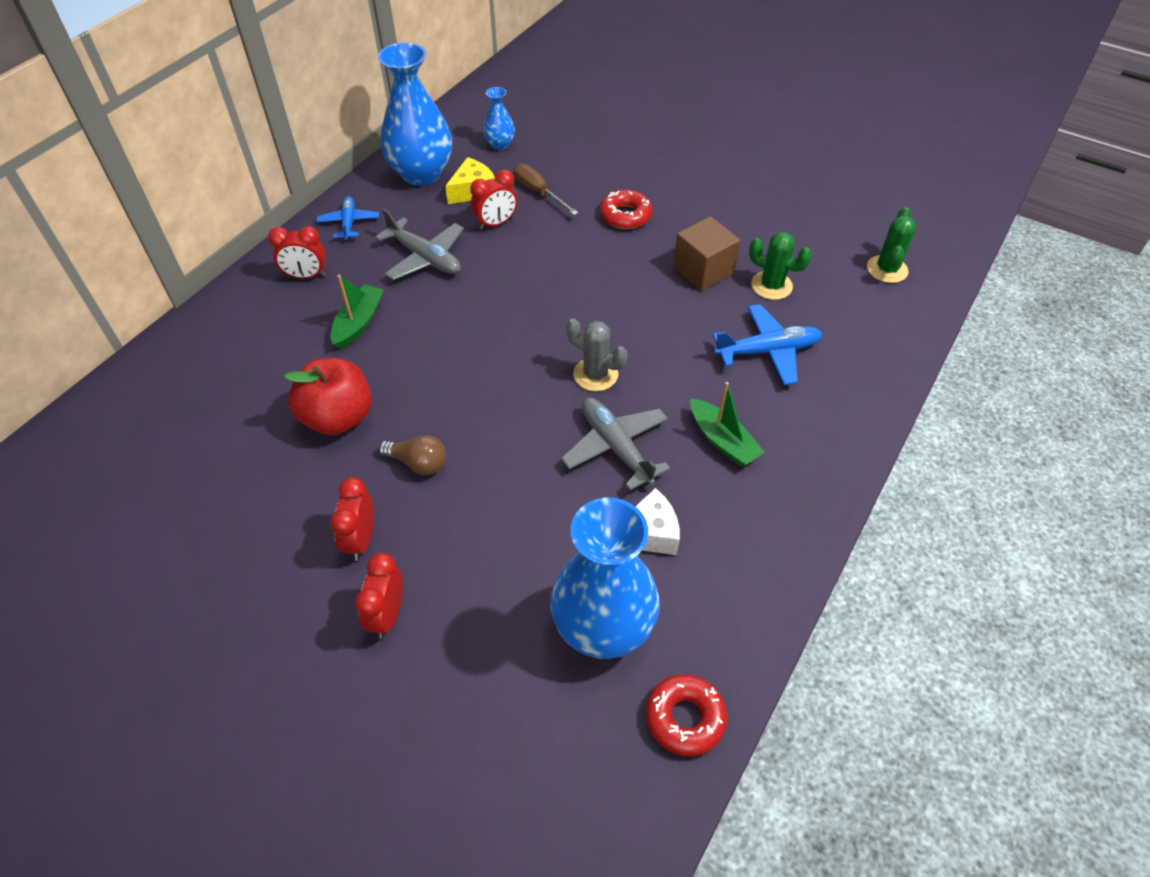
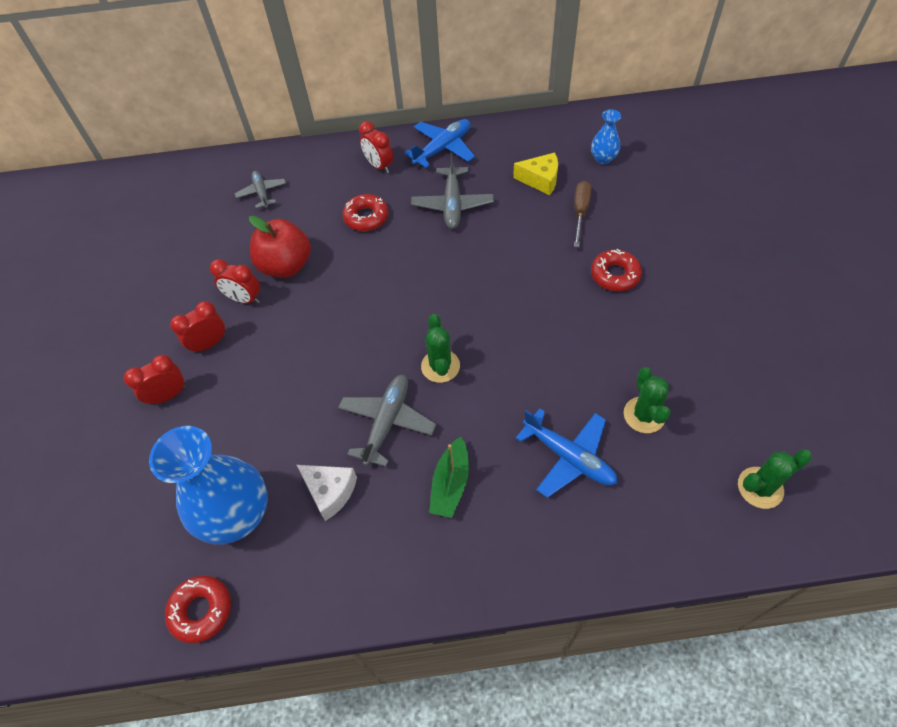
camera: 55 degrees right, 5 degrees up
(210, 382) = (262, 193): none -> grey plane
(349, 223) = (443, 148): blue plane -> blue plane, size x1.54
(358, 323) = (366, 217): green boat -> red donut
(418, 463) = (285, 328): brown light bulb -> none
(422, 174) = (526, 145): blue vase -> none
(496, 223) = (523, 214): red clock -> red clock (244, 299)
(595, 375) = (440, 366): grey cactus -> green cactus
(703, 270) = (611, 360): brown cube -> none

